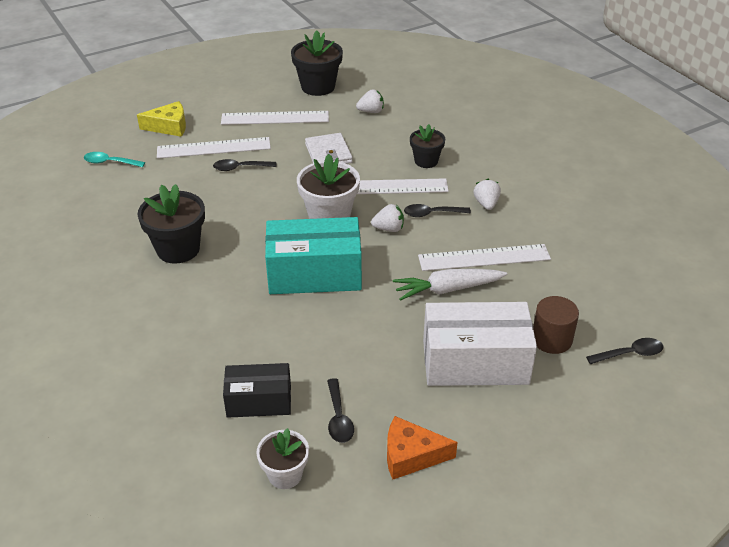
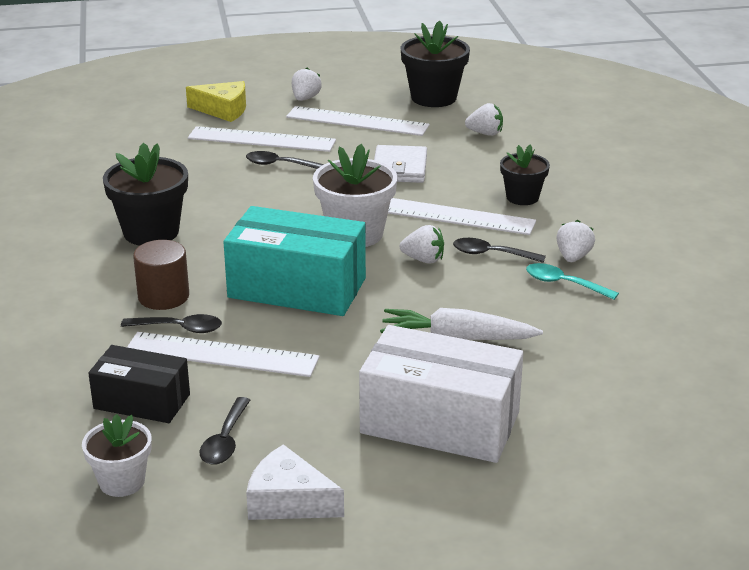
camera: 20 degrees right, 10 degrees down
(110, 162) = (131, 134): turquoise spoon -> turquoise spoon (563, 284)
(225, 104) = (305, 98): none -> white strawberry
(411, 456) = (288, 501): orange cheese -> white cheese
(484, 258) = (530, 314): white ruler -> white ruler (221, 355)
(551, 339) = (562, 421): brown cylinder -> brown cylinder (163, 296)
(630, 354) = (664, 461): black spoon -> black spoon (179, 328)

